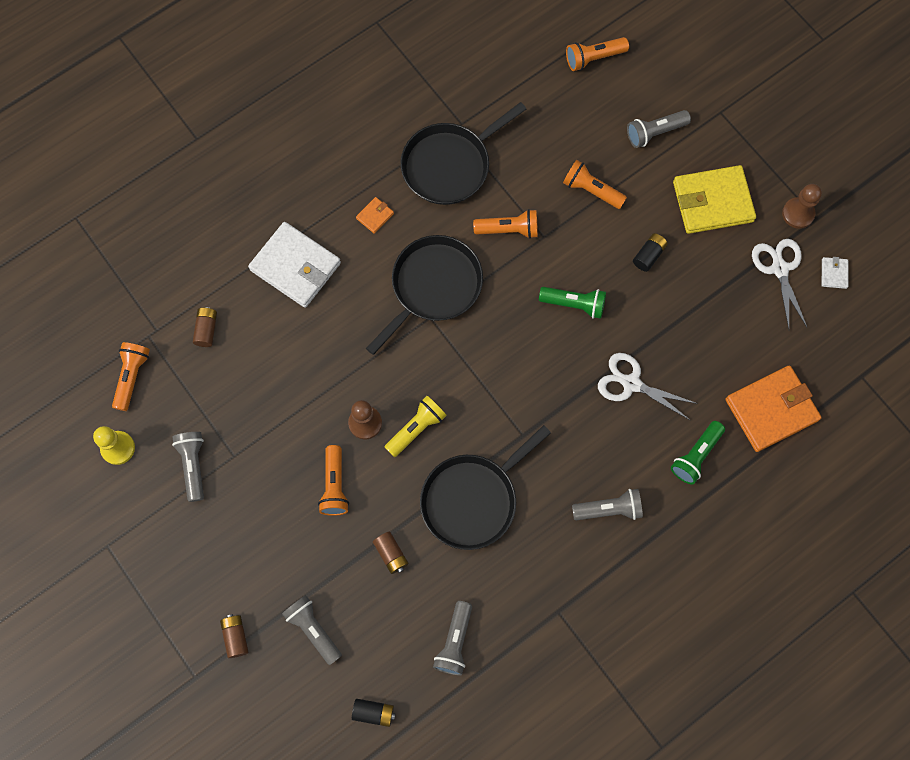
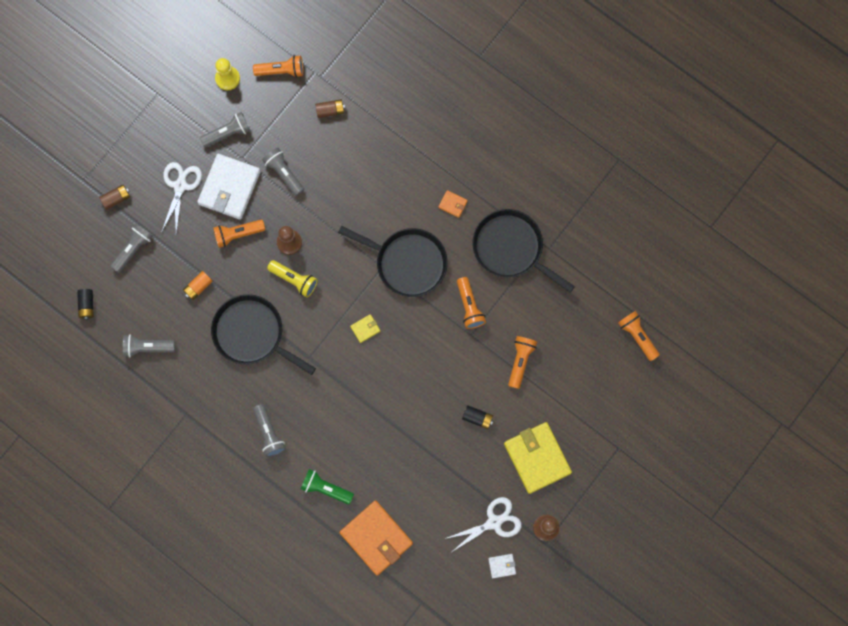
camera: 75 degrees right, 5 degrees up
(295, 267) = (396, 158): white wallet -> white wallet (229, 188)
(391, 554) = (198, 287): brown battery -> orange battery
(504, 357) = (365, 329): none -> yellow wallet
(574, 304) = (421, 370): green flashlight -> none
(631, 383) = (369, 428): white scissors -> white scissors (180, 186)
(655, 132) = (585, 399): grey flashlight -> grey flashlight (284, 173)

